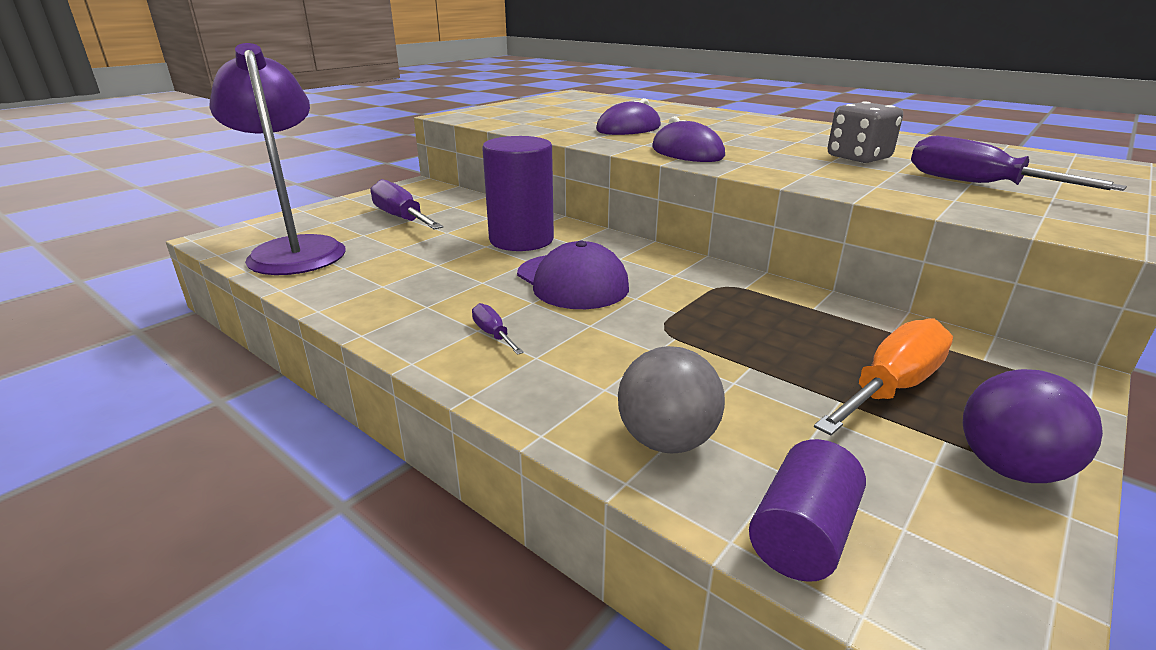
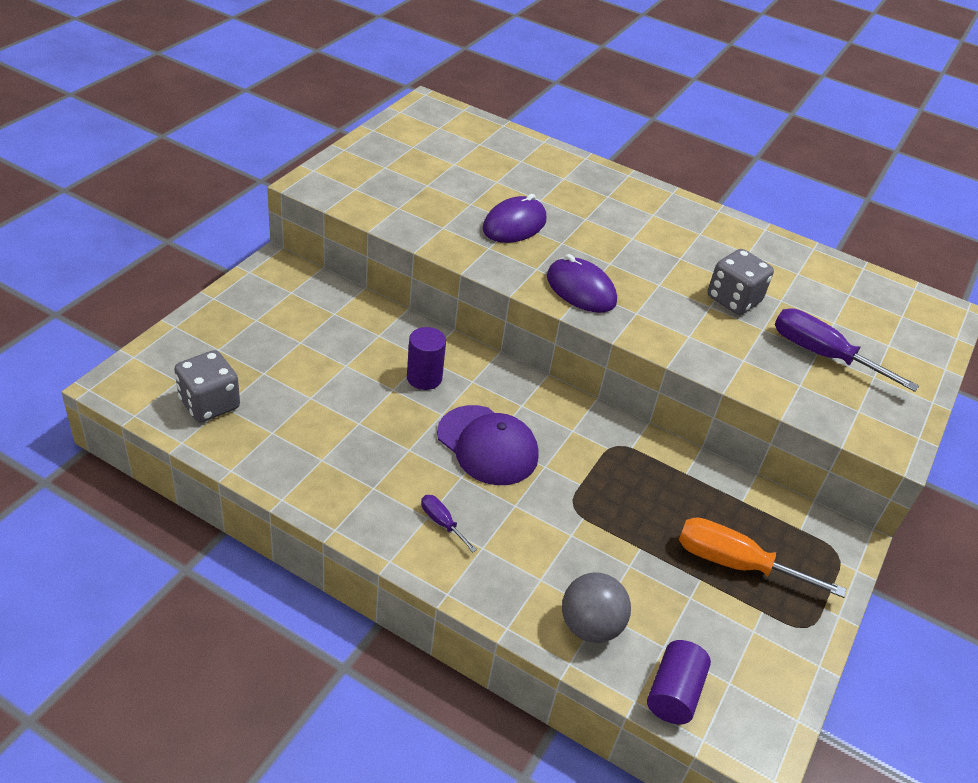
camera: 15 degrees left, 15 degrees up
(295, 249) = (209, 404): purple lamp -> grey dice
(401, 218) = (290, 340): purple screwdriver -> none
(521, 240) = (424, 378): purple cylinder -> purple cylinder, size x0.58
(891, 387) = (735, 563): orange screwdriver -> orange screwdriver turned 105 degrees counterclockwise
(1009, 468) = (795, 632): purple ball -> none

